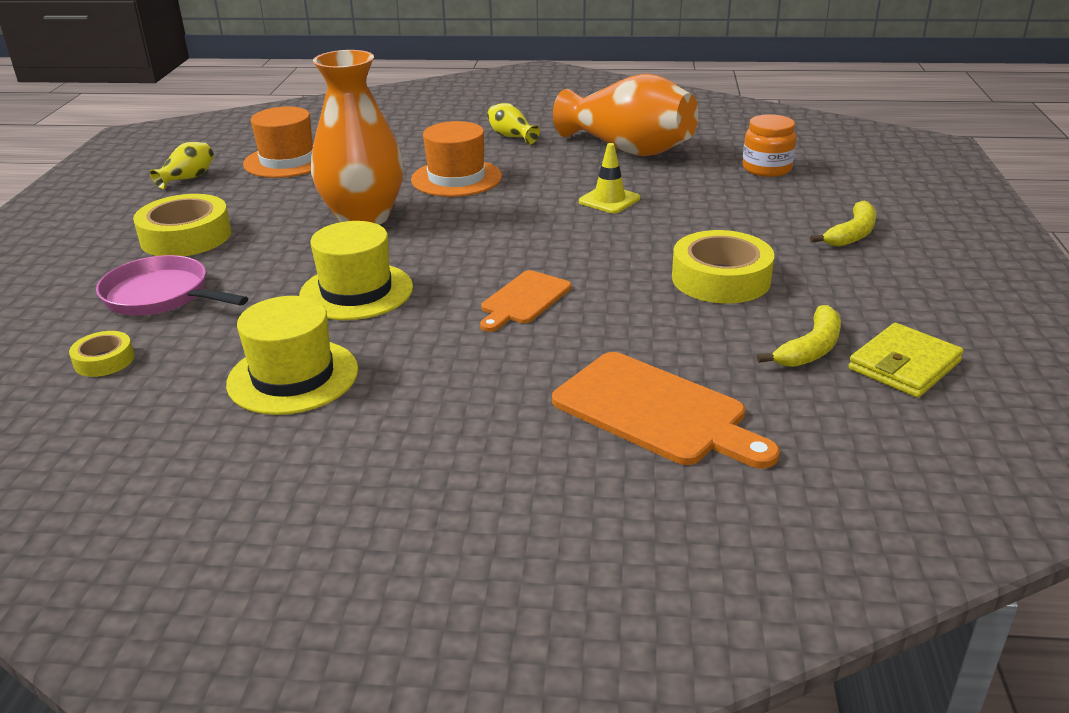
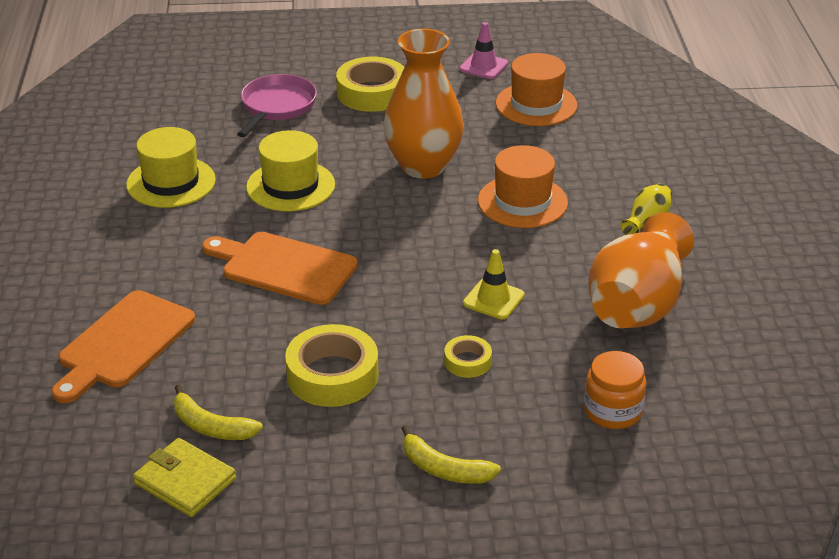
camera: 80 degrees right, 5 degrees up
(104, 360) = (191, 108): yellow tape -> yellow tape (467, 361)
(188, 178) = (483, 66): yellow vase -> pink traffic cone
(524, 300) = (284, 267): orange cutting board -> orange cutting board, size x1.62

